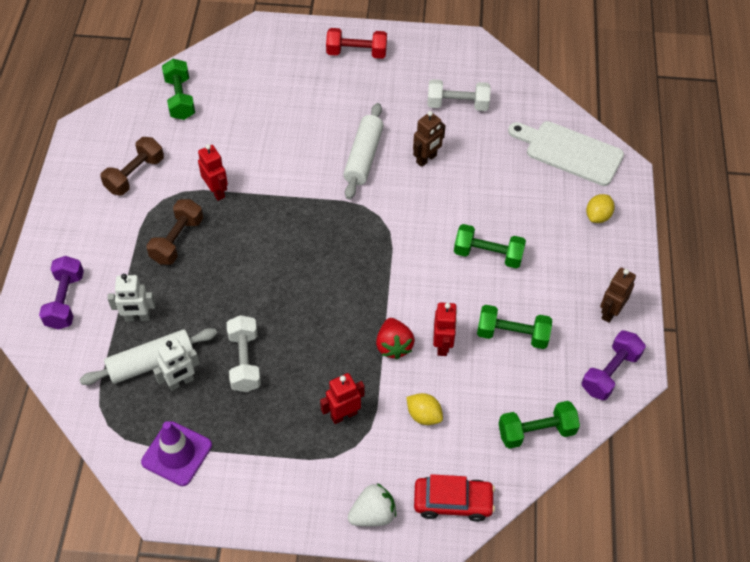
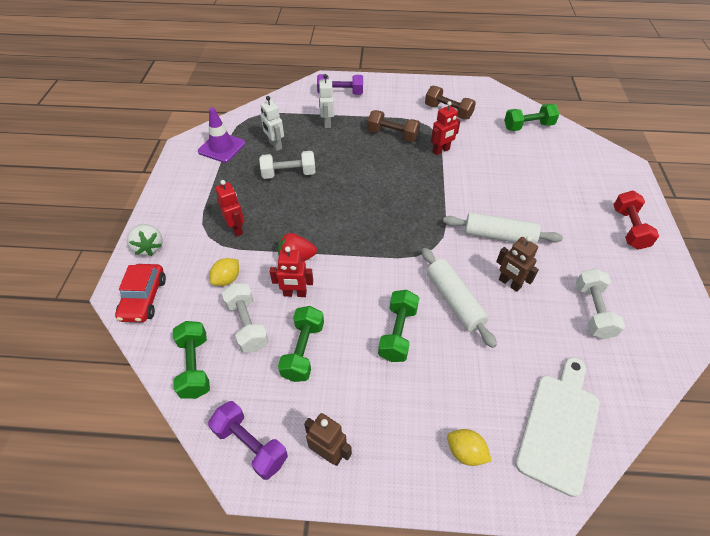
camera: 90 degrees right, 5 degrees down
(151, 362) = (291, 131): white rolling pin -> white rolling pin (454, 301)
(484, 388) = (247, 325): none -> white dumbbell

